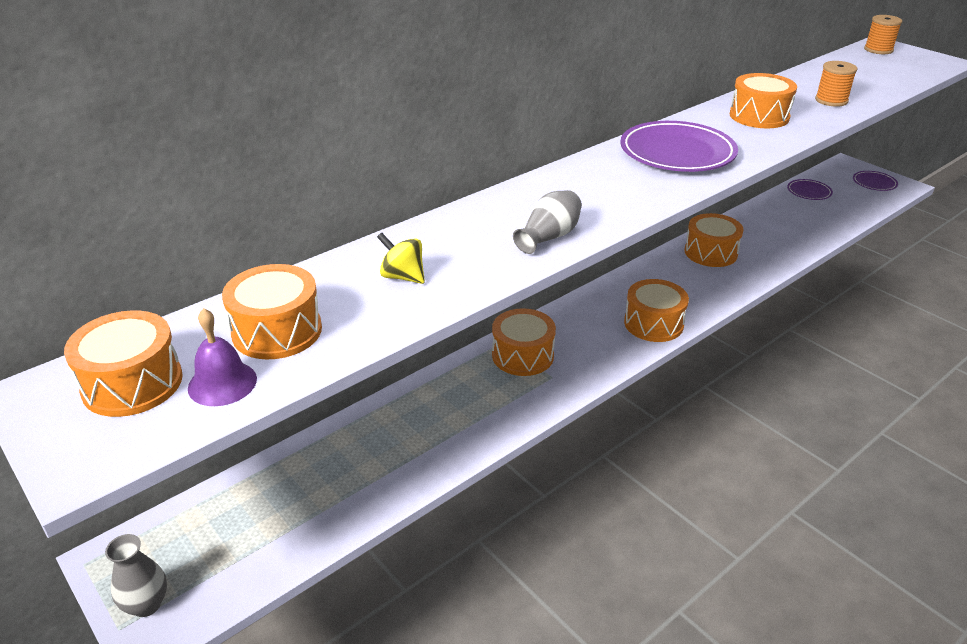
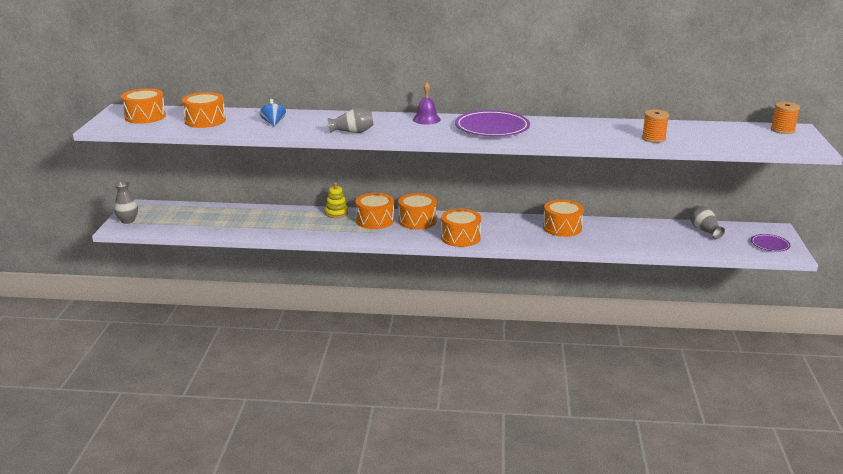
camera: 45 degrees right, 10 degrees down
(222, 383) = (165, 125): purple bell -> purple bell (426, 119)
(403, 277) = (273, 123): yellow spinning top -> blue spinning top
(456, 373) = (336, 213): none -> yellow stacking toy
(759, 116) = (584, 130): orange drum -> orange drum (417, 221)
(809, 192) = (704, 230): purple plate -> grey vase

